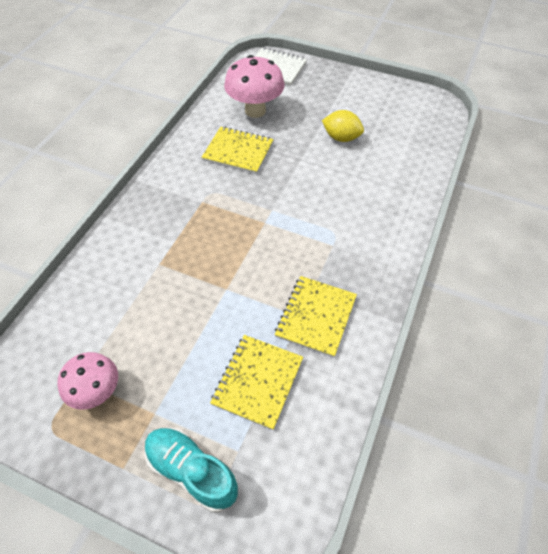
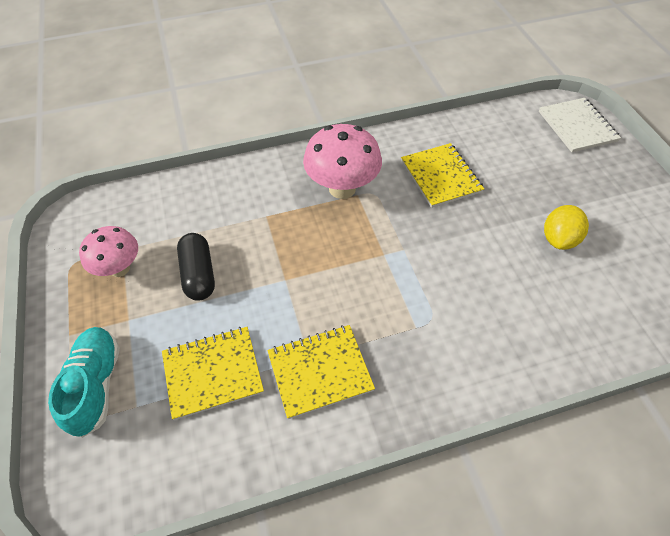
camera: 50 degrees right, 0 degrees up
(164, 339) = (199, 274): none -> black capsule
(255, 111) = (504, 152): pink mushroom -> pink mushroom (342, 188)
(341, 138) = (558, 239): yellow lemon -> yellow lemon turned 45 degrees clockwise

